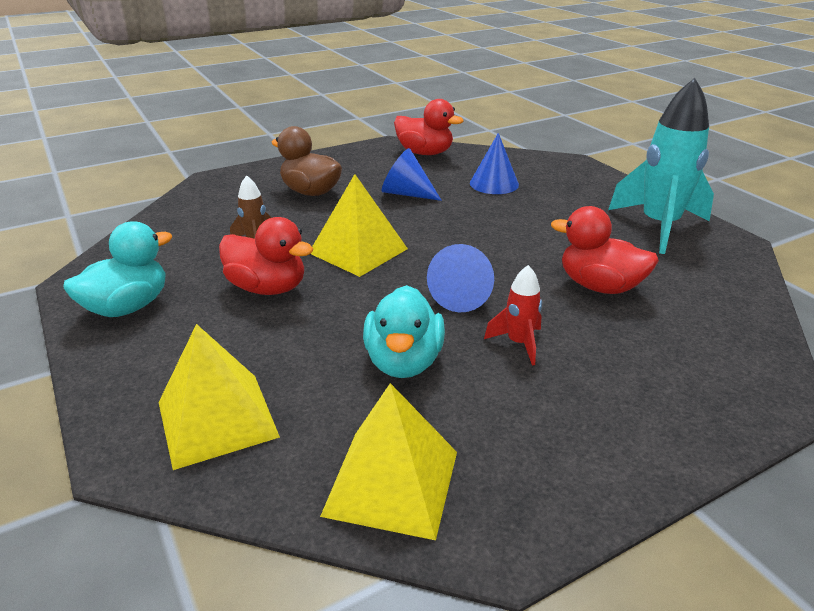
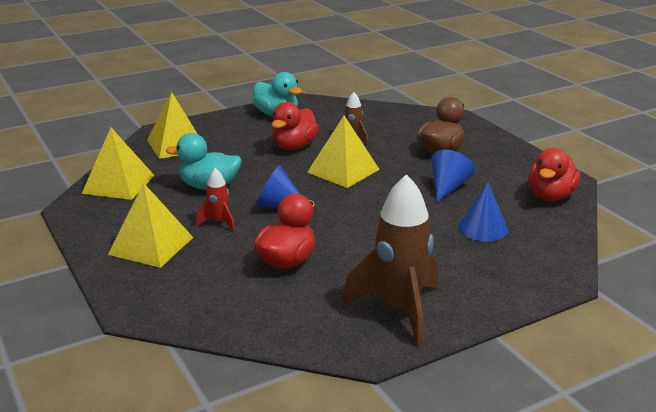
camera: 90 degrees right, 5 degrees down
(607, 404) = (151, 245): none -> yellow pyramid
(659, 226) = (399, 310): turquoise rocket -> brown rocket

